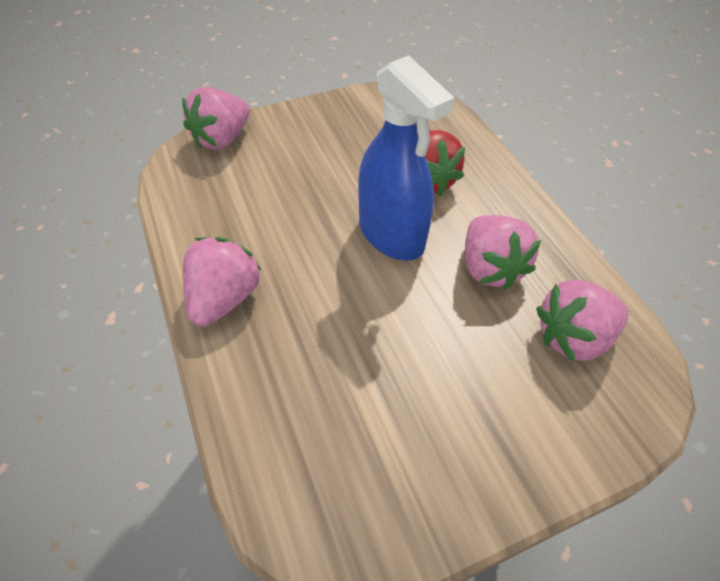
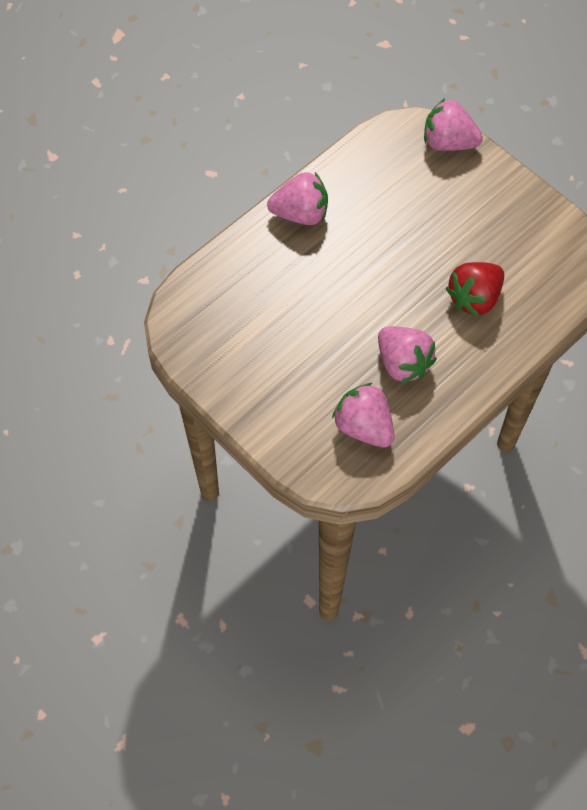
camera: 70 degrees right, 10 degrees up
(391, 234) = (404, 291): blue spray bottle -> none
(490, 268) = (403, 363): pink strawberry -> pink strawberry turned 90 degrees counterclockwise

